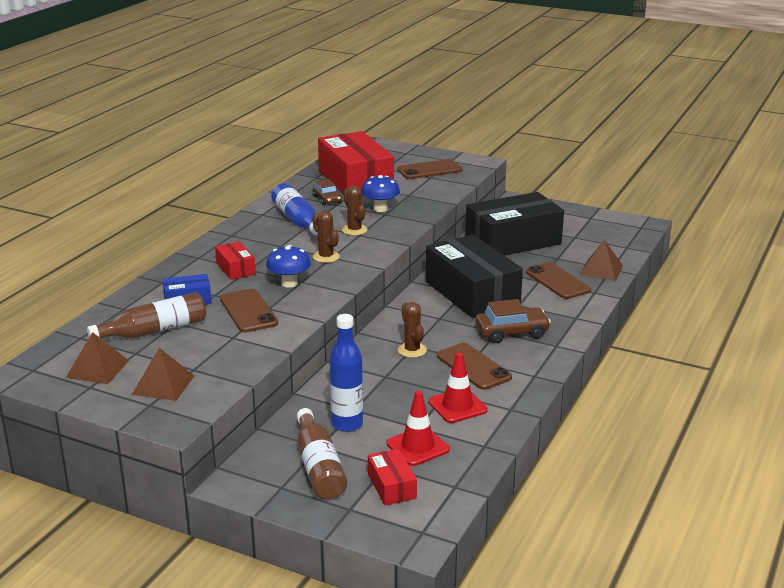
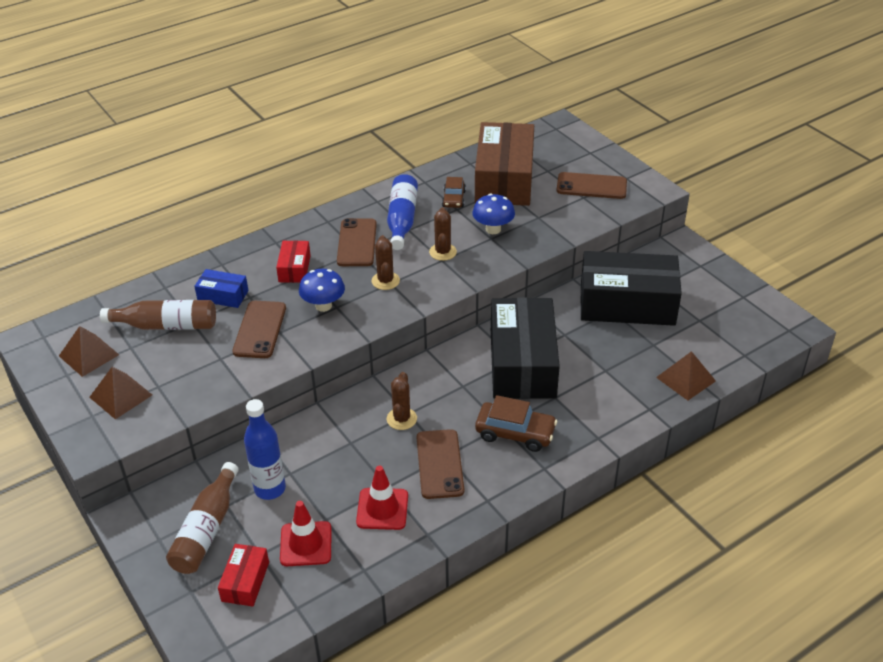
camera: 30 degrees right, 15 degrees up
(355, 180) = (504, 179): red box -> brown box
(557, 281) = (624, 379): brown phone -> brown phone (357, 243)

